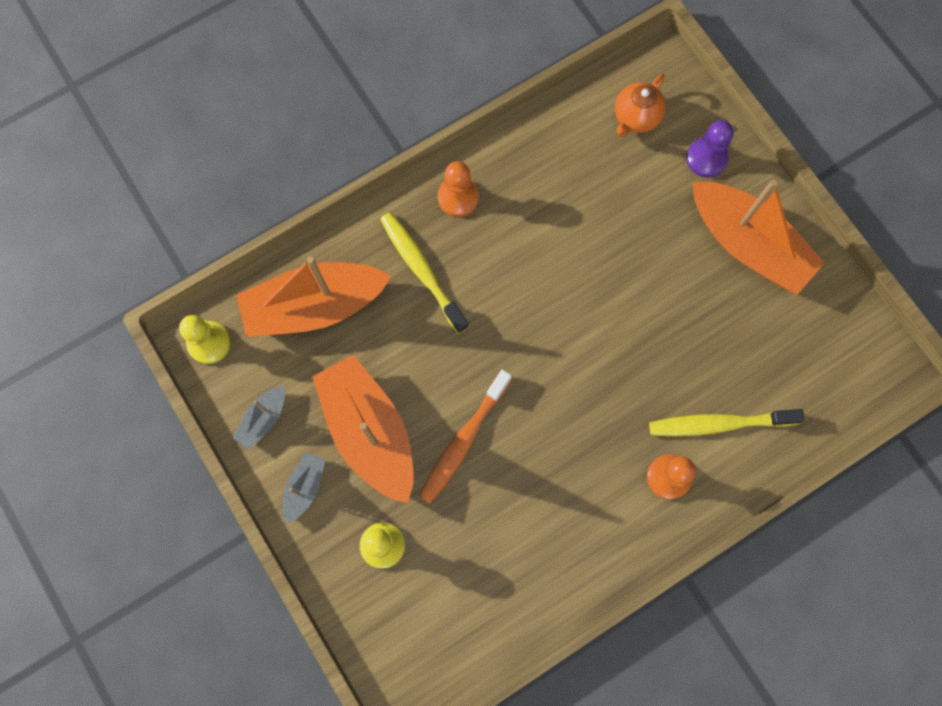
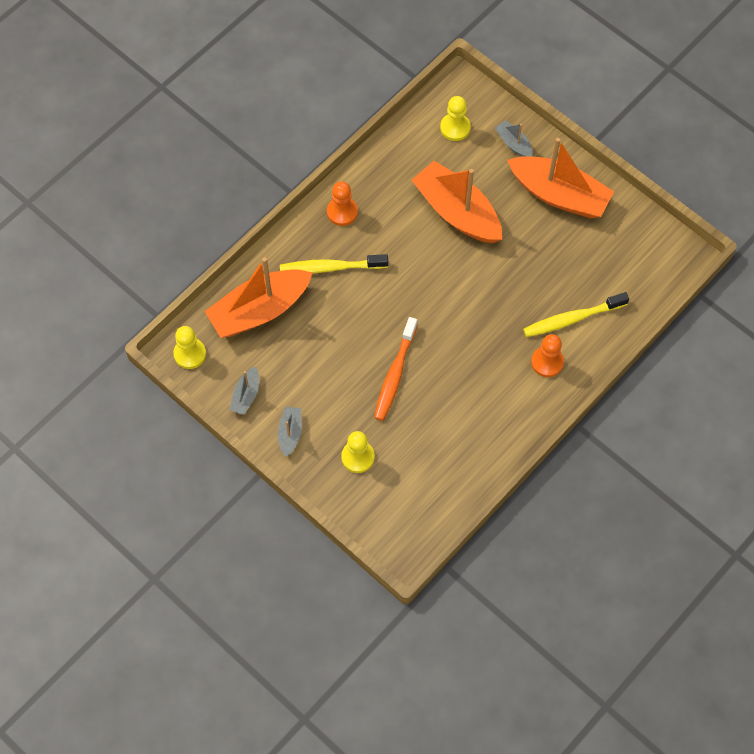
camera: 15 degrees left, 10 degrees down
(369, 431) = (325, 385): orange boat -> orange boat (457, 212)
(422, 270) = (330, 267): yellow toothbrush -> yellow toothbrush turned 45 degrees counterclockwise
(636, 118) = (455, 128): orange teapot -> yellow pawn
(706, 158) = (513, 144): purple pawn -> grey boat

